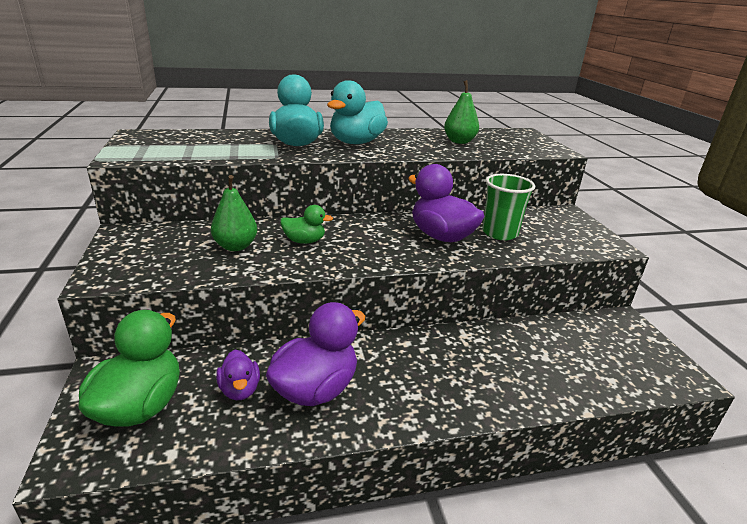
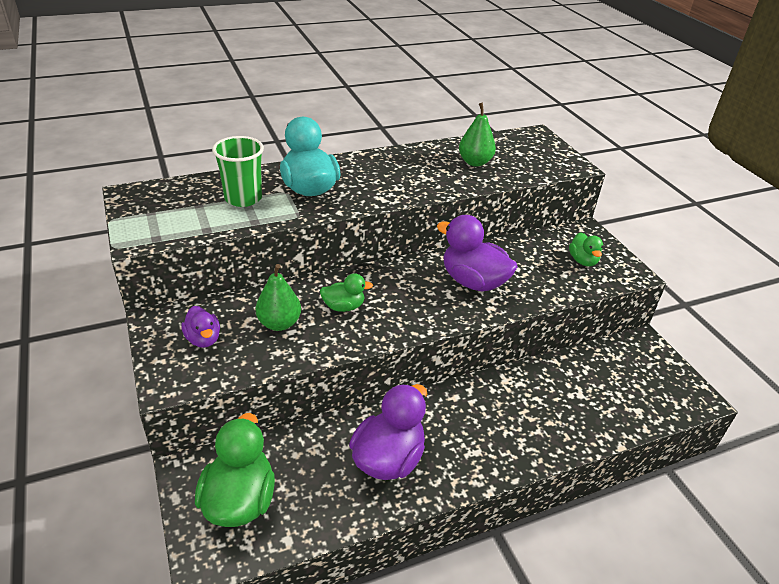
camera: 10 degrees left, 10 degrees up
(240, 390) = (321, 470): purple duck -> purple duck (203, 339)
(356, 142) = (370, 178): turquoise duck -> none
(500, 233) = (527, 270): green cup -> green cup (243, 198)
(559, 232) = (583, 261): none -> green duck

